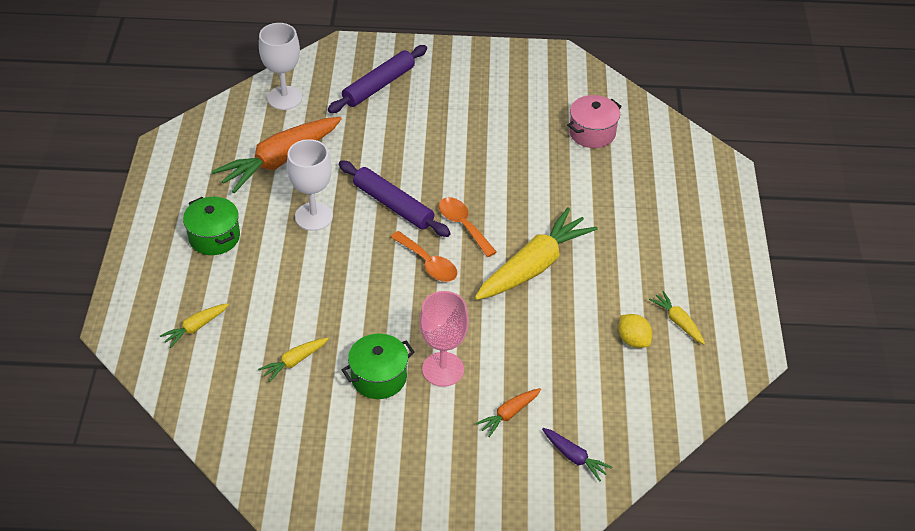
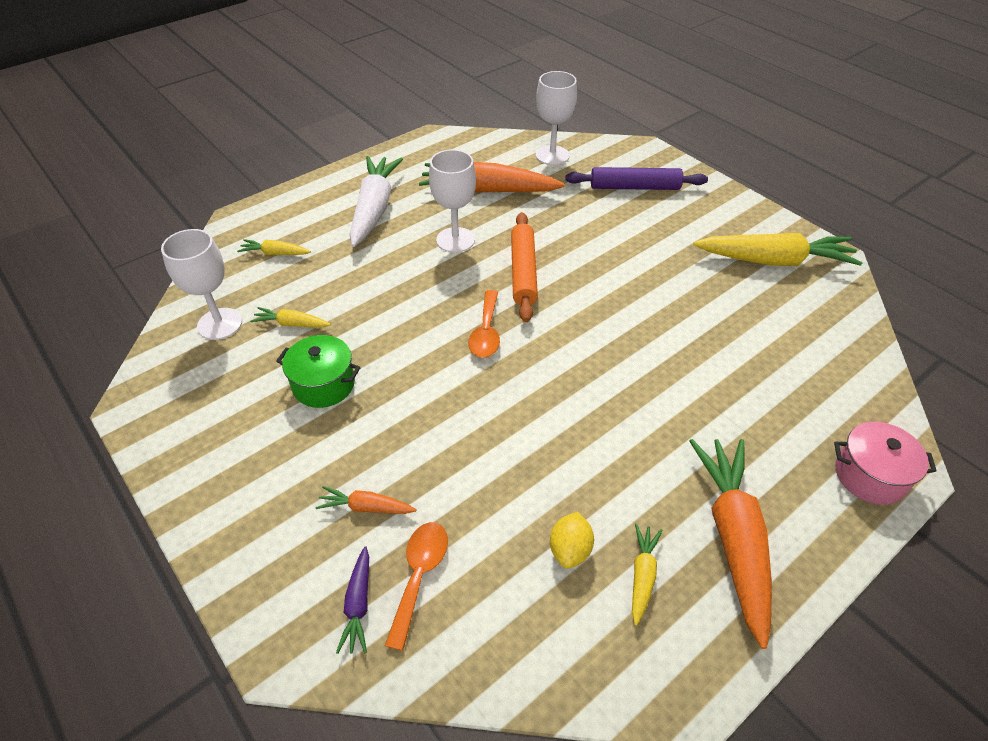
camera: 50 degrees right, 0 degrees up
(214, 237) = (374, 208): green pot -> white carrot
(242, 404) = (220, 324): none -> white goblet
(393, 205) = (523, 272): purple rolling pin -> orange rolling pin
(443, 369) = (375, 421): pink goblet -> none
(463, 225) = (556, 325): orange spoon -> orange spoon (419, 575)
(534, 265) = (570, 403): yellow carrot -> yellow carrot (775, 261)
(592, 133) = (784, 336): pink pot -> pink pot (870, 475)
(693, 268) = (733, 537): none -> orange carrot

